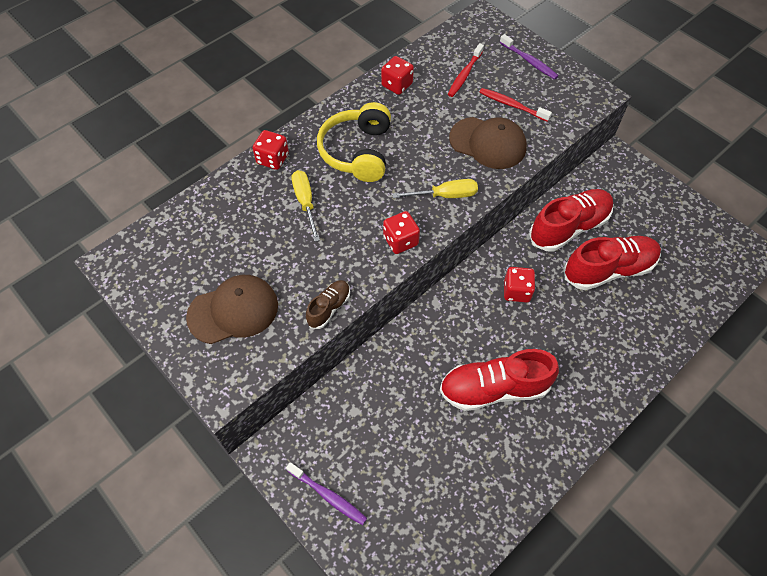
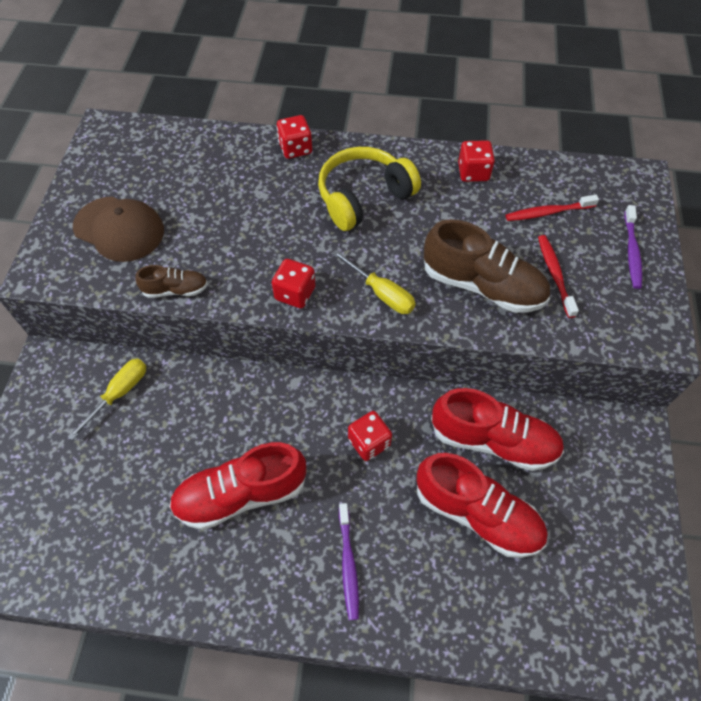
camera: 50 degrees right, 0 degrees up
(305, 203) = (271, 200): yellow screwdriver -> yellow screwdriver (119, 394)
(328, 496) = (36, 431): purple toothbrush -> purple toothbrush (348, 564)
(488, 143) = (482, 286): brown cap -> brown shoe
(494, 388) = (241, 494): red shoe -> red shoe turned 60 degrees counterclockwise

